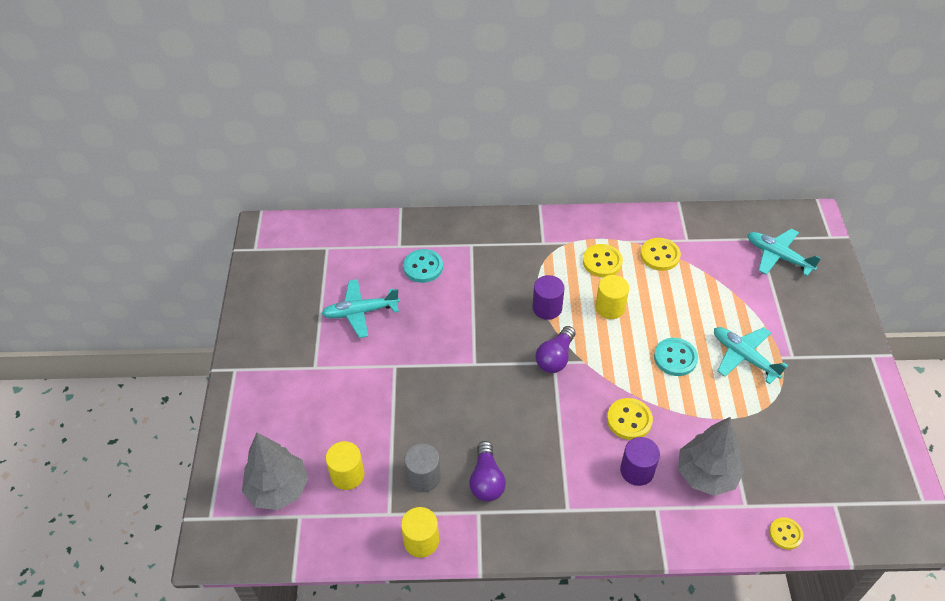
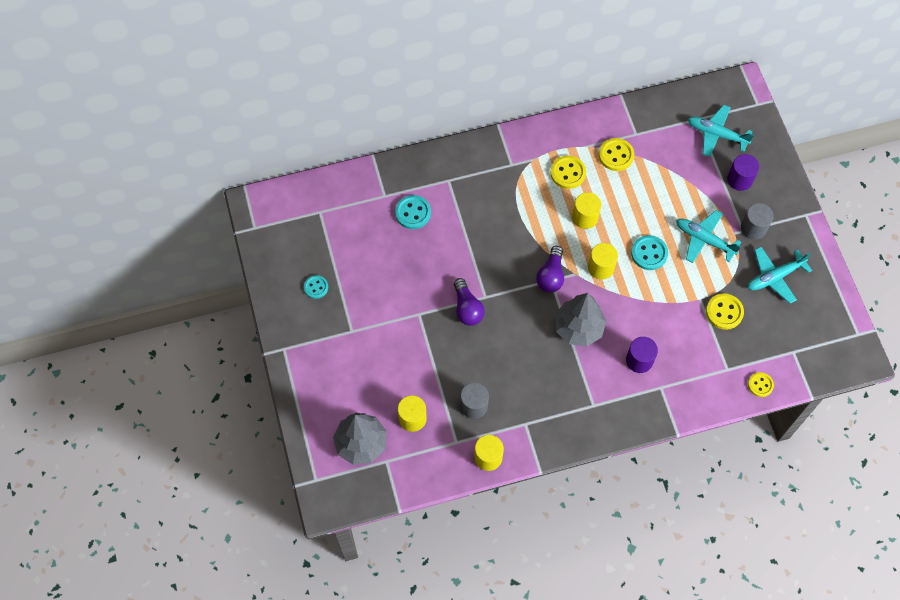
camera: 15 degrees left, 15 degrees up
(294, 316) = (316, 287): none -> turquoise button
(360, 312) = (372, 270): turquoise plane -> turquoise plane (774, 277)
(486, 480) = (524, 396): purple light bulb -> purple light bulb (467, 308)
(547, 308) = (532, 230): purple cylinder -> purple cylinder (739, 179)
(615, 361) = (601, 267): none -> yellow cylinder
(629, 420) = (624, 318): yellow button -> yellow button (724, 312)
(706, 474) = (693, 351): grey tree -> grey tree (578, 328)
(805, 356) = (753, 228): none -> grey cylinder

